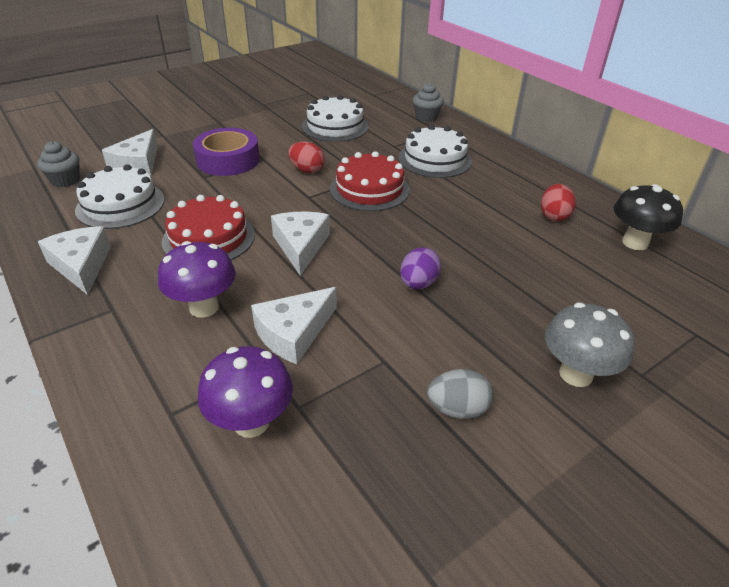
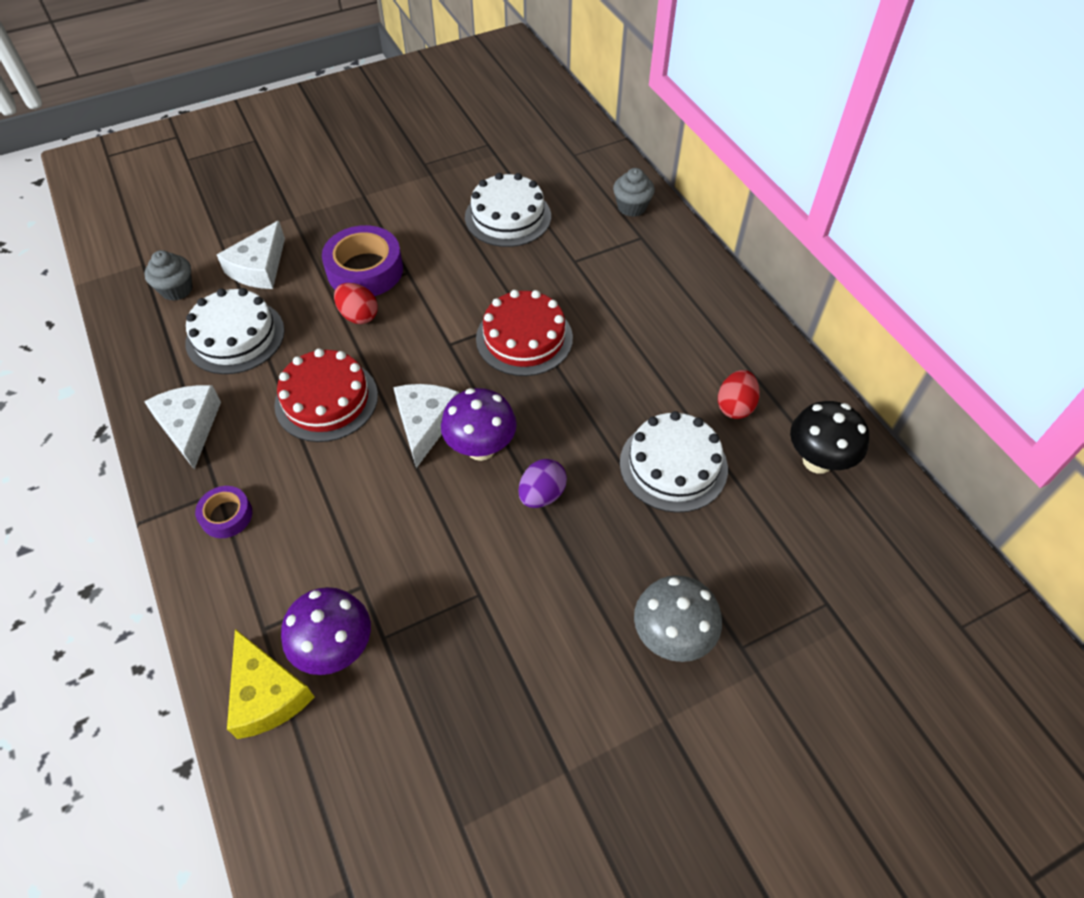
camera: 10 degrees right, 15 degrees up
(123, 326) = (226, 515): none -> purple tape
(181, 472) = (266, 694): none -> yellow cheese
(204, 307) = (309, 500): purple mushroom -> purple mushroom (481, 448)
(294, 333) = (395, 546): white cheese -> none
(307, 170) = (456, 297): red egg -> red egg (358, 315)
(435, 159) = (619, 291): white cake -> white cake (673, 465)
(457, 409) = (536, 662): grey egg -> none

